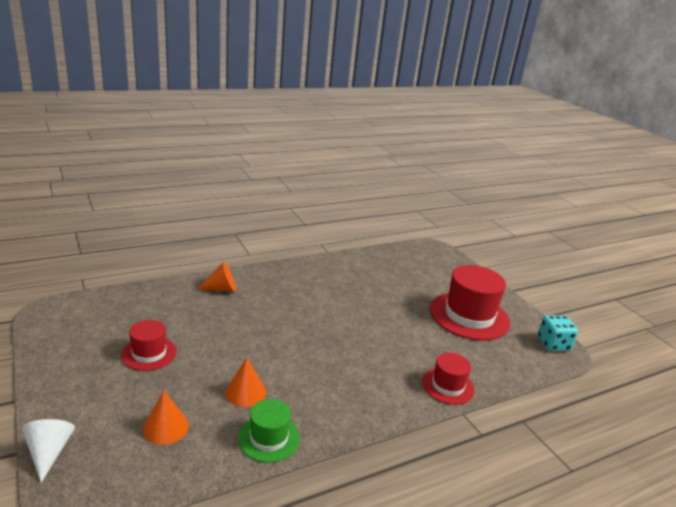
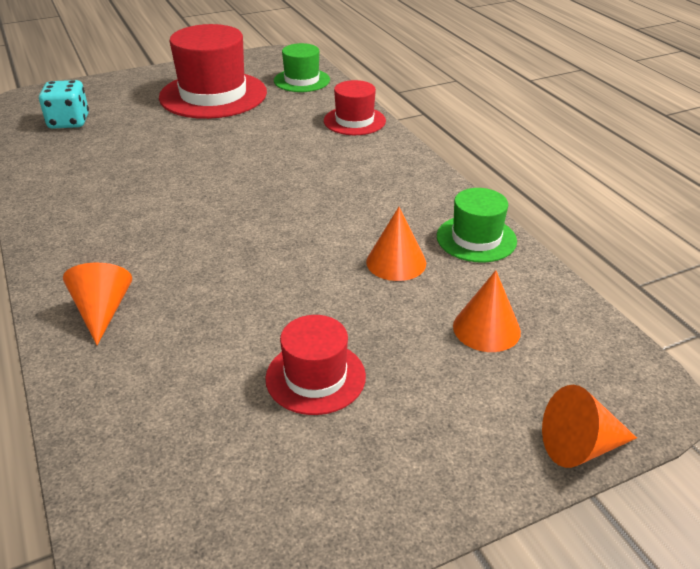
camera: 85 degrees left, 10 degrees up
(49, 452) = (580, 446): white cone -> orange cone
(514, 359) = (301, 80): none -> green hat
(553, 344) = (272, 58): turquoise dice -> turquoise dice (69, 122)

